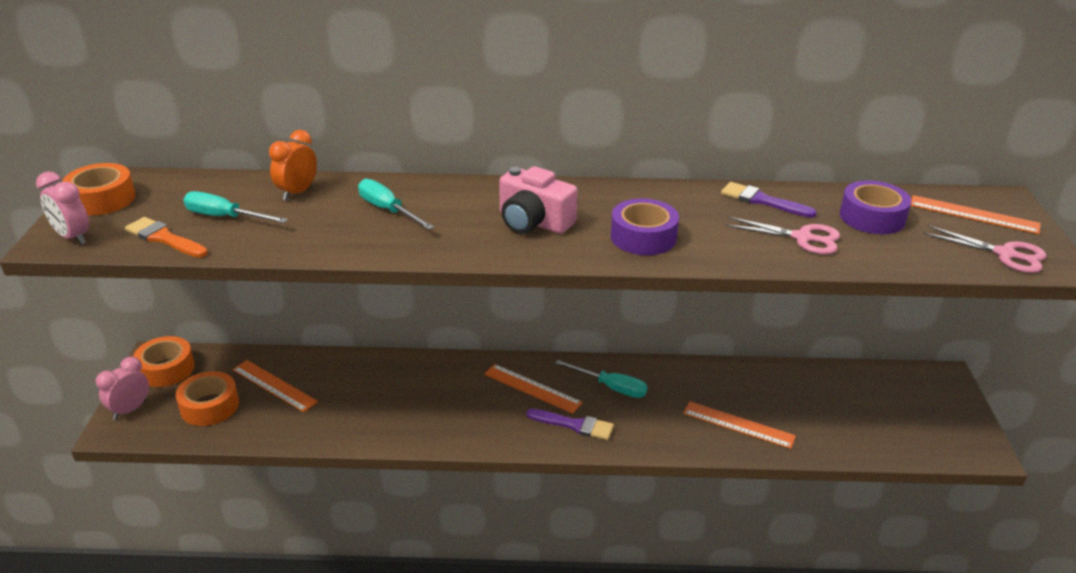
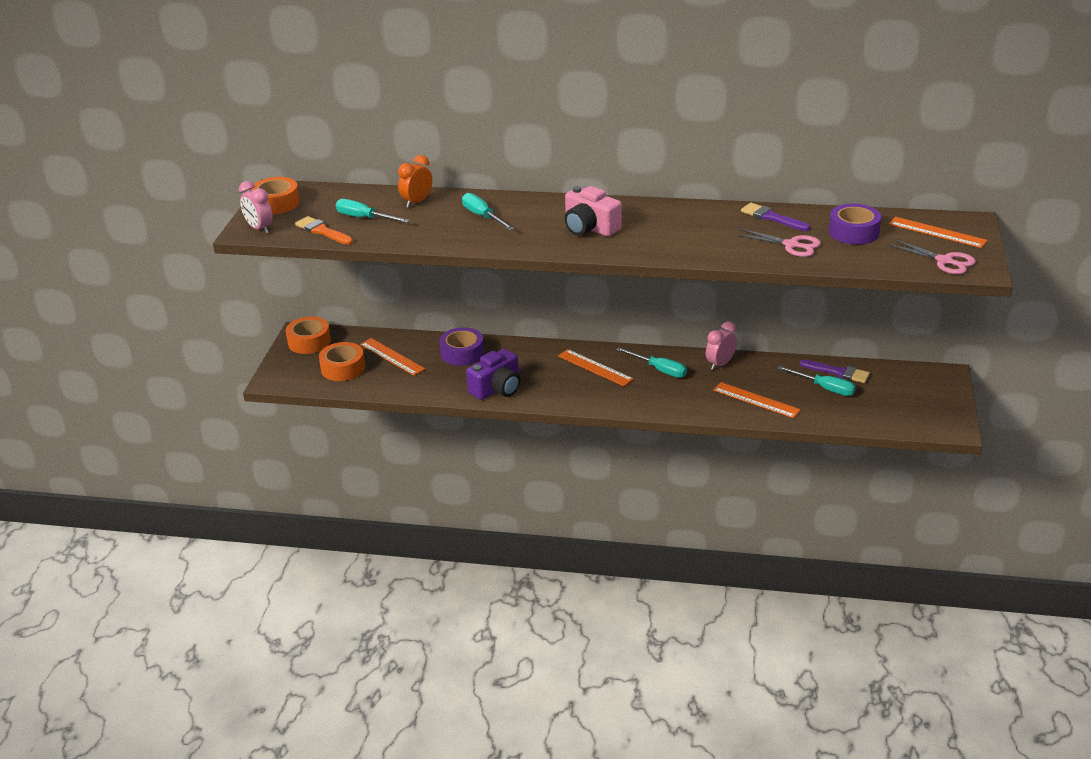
camera: 10 degrees right, 0 degrees up
(130, 410) = (284, 368): pink clock -> pink clock (720, 364)
(413, 426) = (497, 388): none -> purple camera
(574, 425) = (623, 394): purple brush -> purple brush (838, 372)
(643, 237) = (669, 241): purple tape -> purple tape (462, 353)
(814, 403) = (824, 388): none -> turquoise screwdriver

